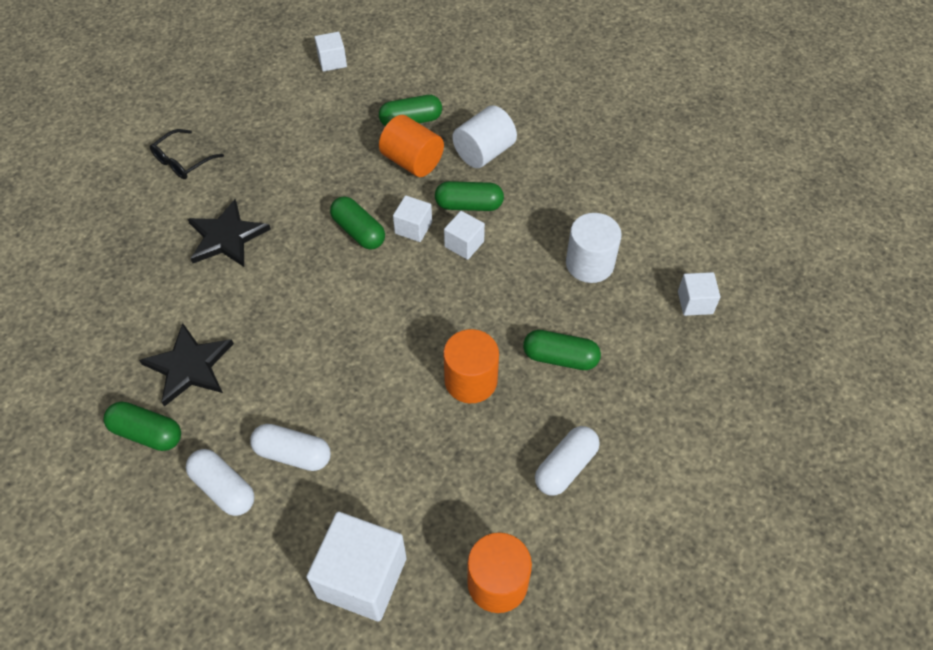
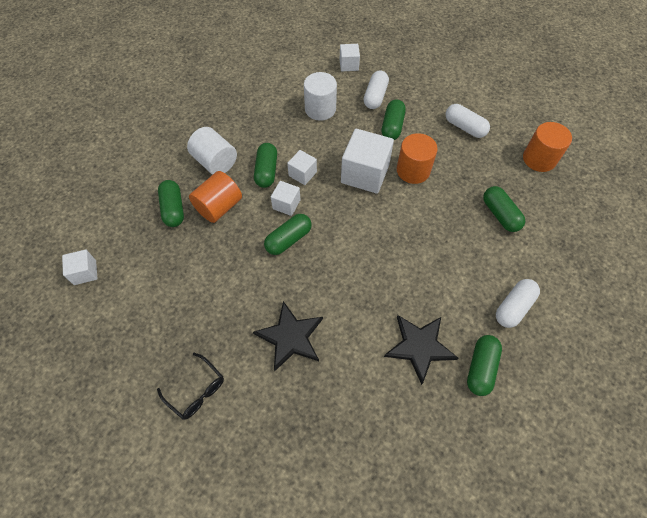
camera: 90 degrees left, 5 degrees up
(293, 454) = (480, 267): white capsule -> white capsule (375, 96)
(362, 577) = (553, 222): white cube -> white cube (365, 174)
(382, 496) = (500, 214): none -> green capsule

